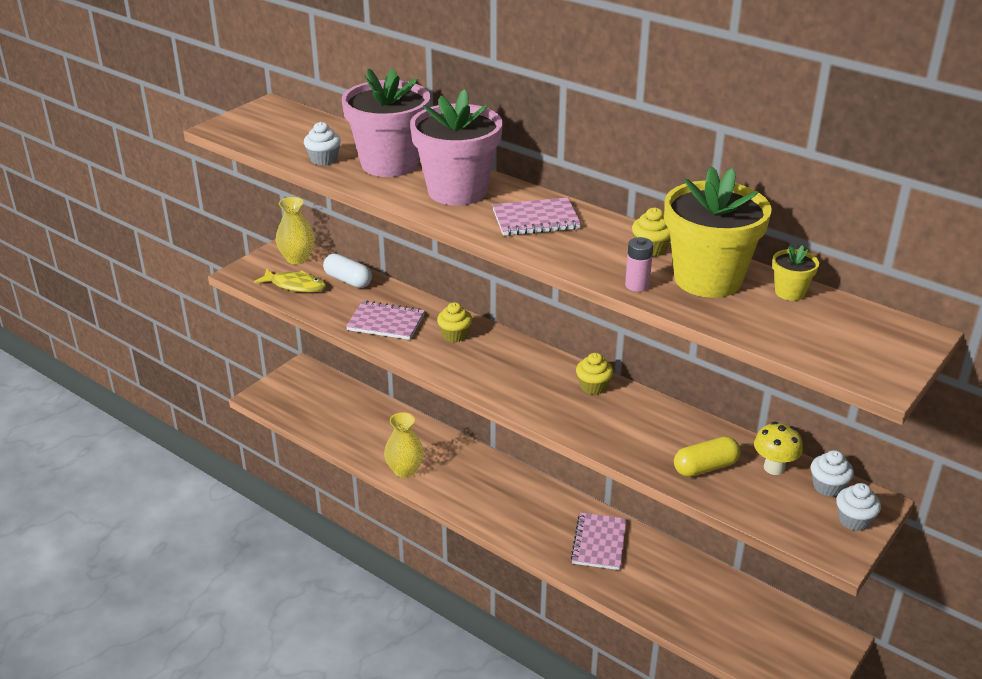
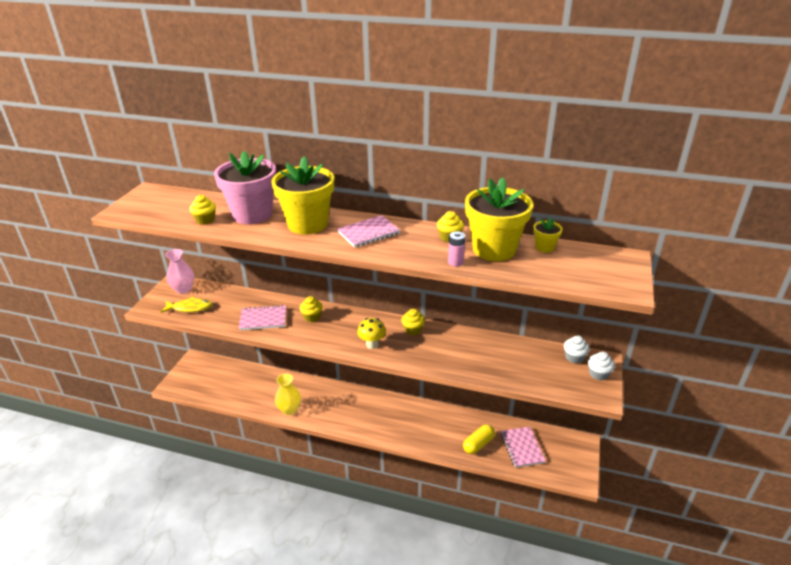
camera: 20 degrees left, 0 degrees up
(297, 258) = (183, 289): yellow vase -> pink vase
(324, 159) = (205, 220): white cupcake -> yellow cupcake
(348, 280) = (225, 296): white capsule -> none
(457, 191) = (307, 224): pink flower pot -> yellow flower pot
(599, 543) = (427, 423): pink notebook -> pink notebook (522, 448)
(705, 467) = (502, 364): yellow capsule -> yellow capsule (478, 444)
(774, 468) = (540, 354): yellow mushroom -> yellow mushroom (372, 344)

